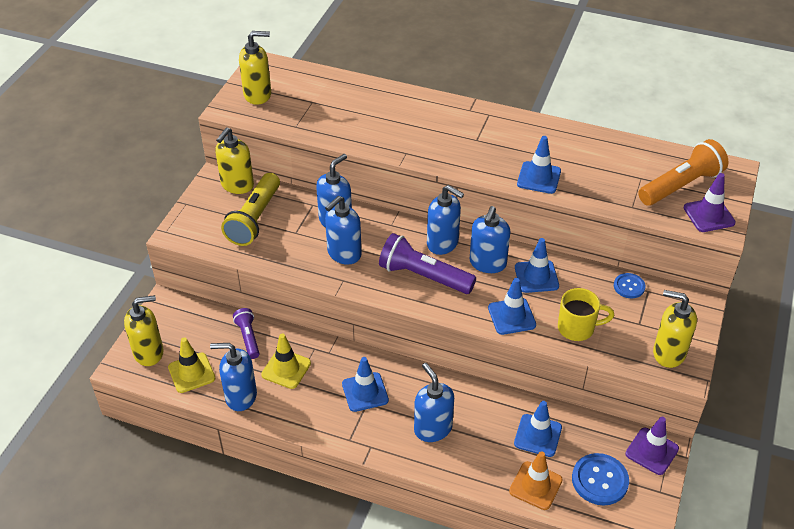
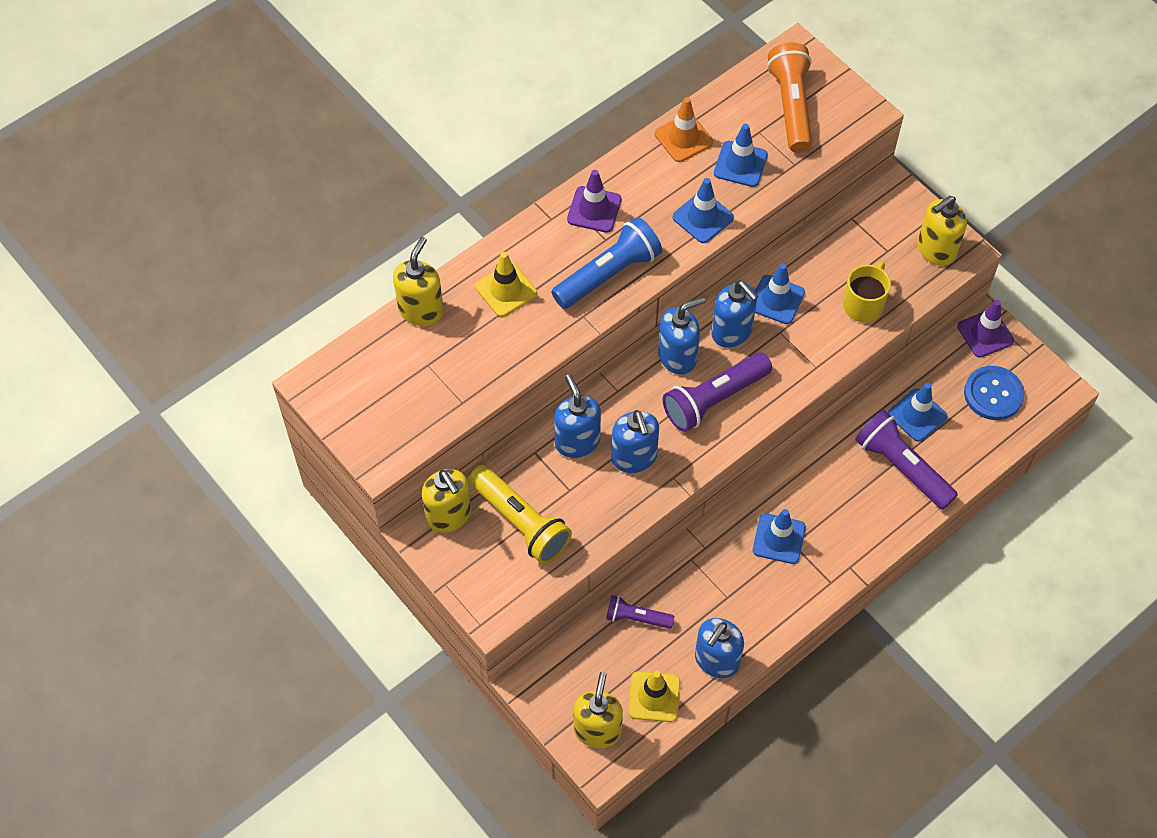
camera: 60 degrees left, 15 degrees up
(258, 95) = (374, 415): yellow soap dispenser -> yellow soap dispenser (421, 310)
(286, 369) = (704, 599): yellow traffic cone -> yellow traffic cone (506, 290)
(432, 428) = (859, 501): blue soap dispenser -> none
(450, 151) = (608, 274): none -> blue flashlight
(483, 444) = (901, 467): none -> purple flashlight
(511, 316) = (816, 351): blue traffic cone -> blue traffic cone (740, 164)
(535, 485) = (971, 449): orange traffic cone -> orange traffic cone (683, 138)
(629, 286) = (837, 230): blue button -> none
(709, 215) = (845, 111): purple traffic cone -> purple traffic cone (594, 209)

